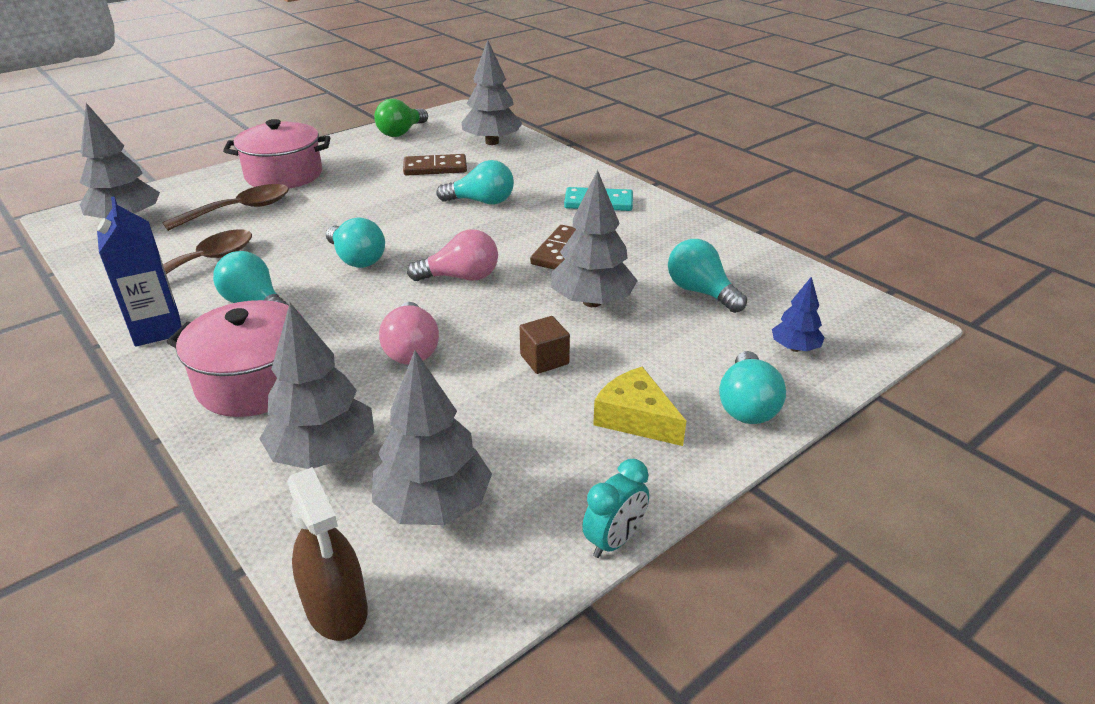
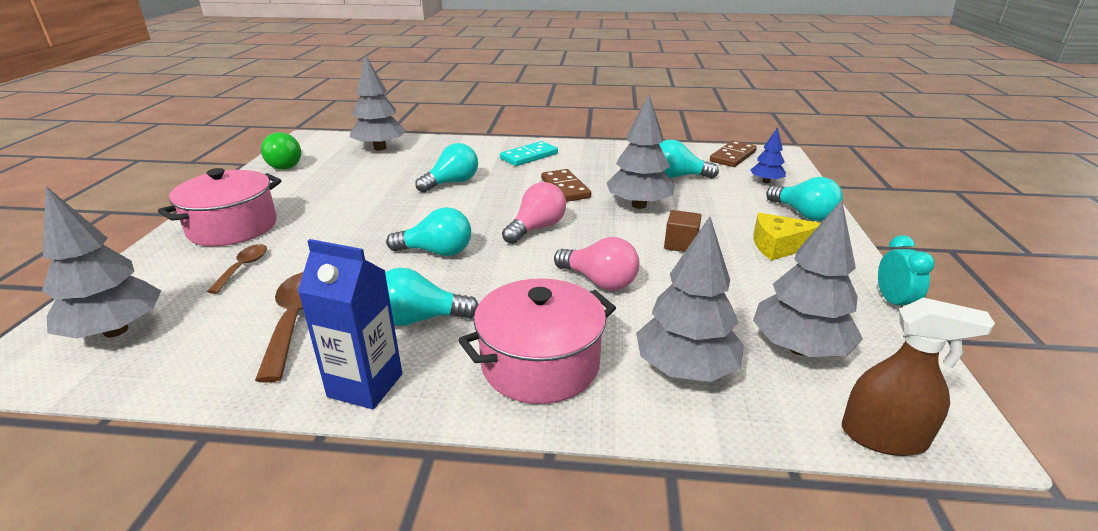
camera: 45 degrees left, 5 degrees down
(239, 210) = (243, 267): brown spoon -> brown spoon, size x0.59
(435, 168) = (370, 176): brown domino -> brown domino (733, 156)

